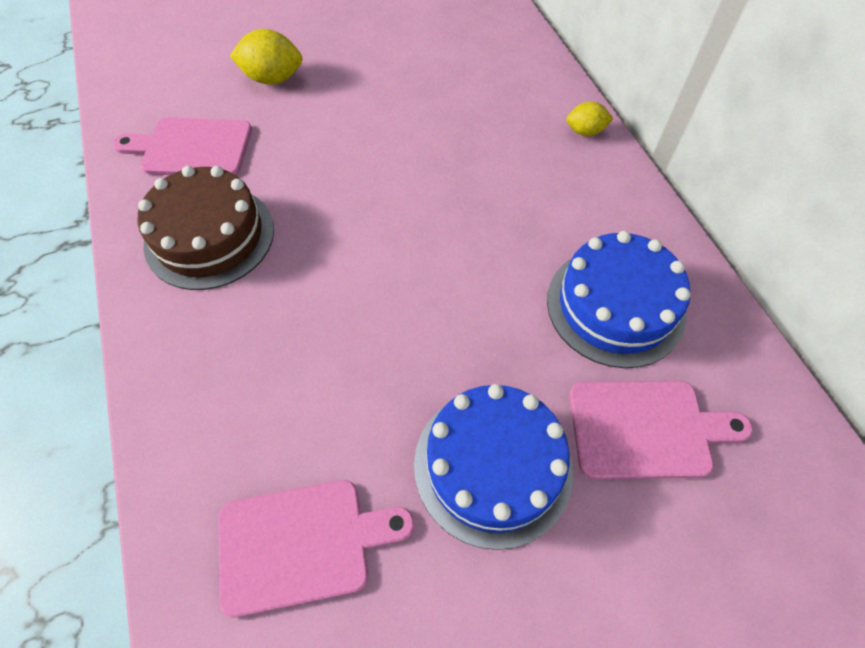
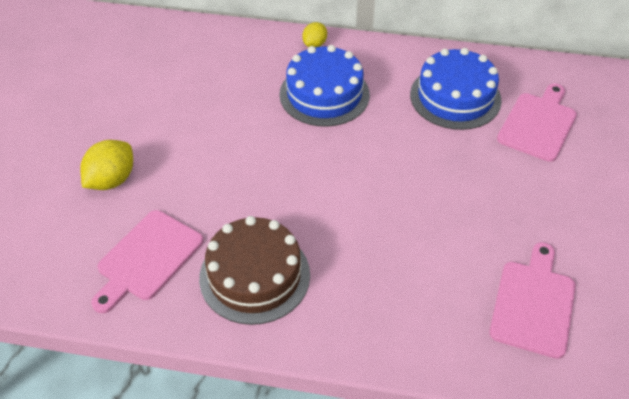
camera: 60 degrees left, 10 degrees down
(493, 465) = (527, 196): blue cake -> blue cake (324, 94)

